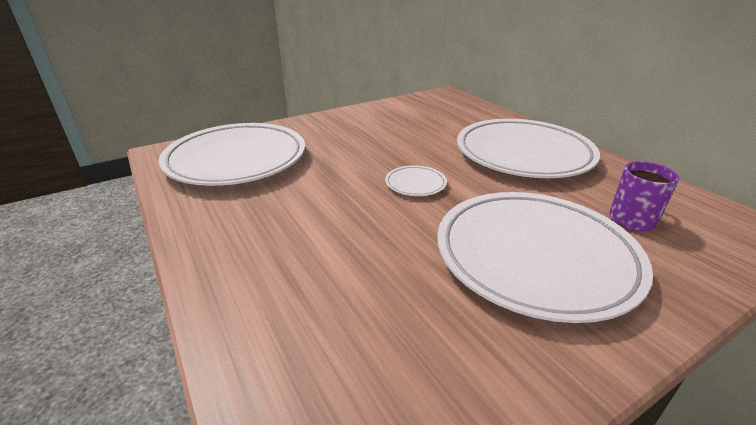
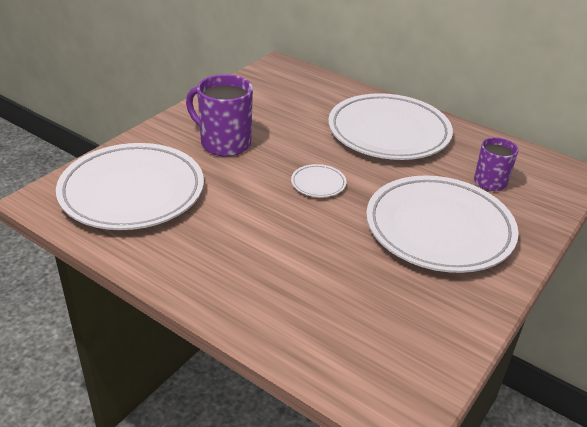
camera: 25 degrees left, 5 degrees up
(350, 138) = (224, 143): none -> purple mug

